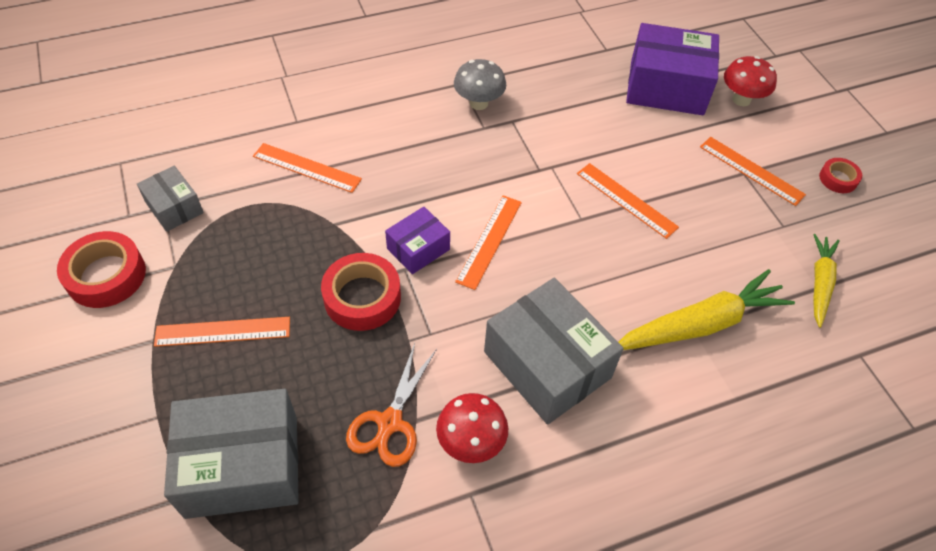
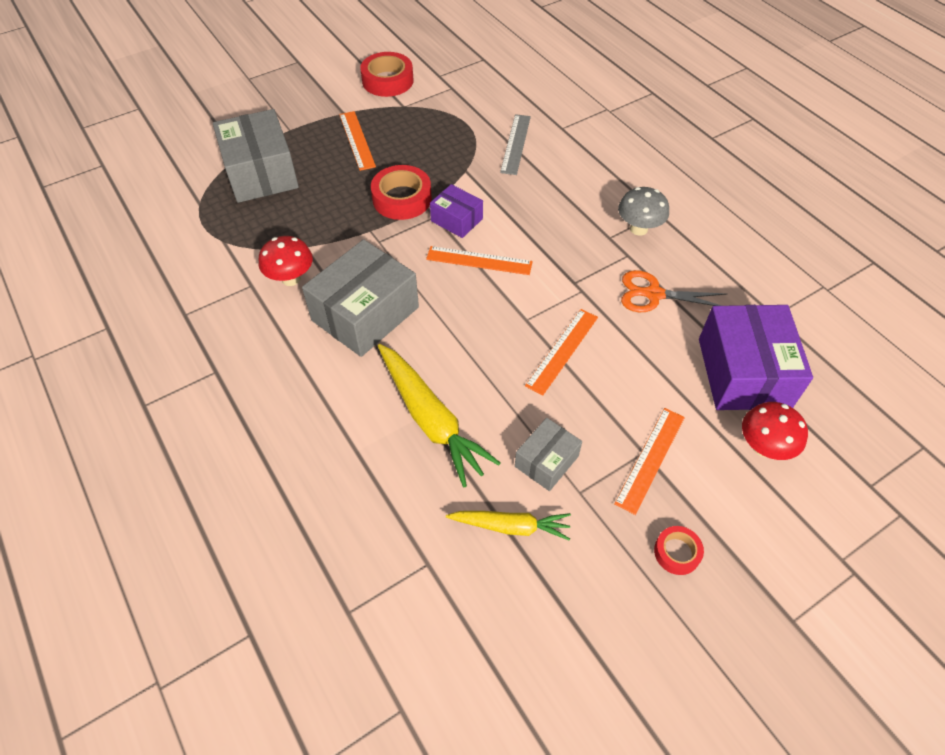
camera: 80 degrees right, 0 degrees up
(174, 207) = (453, 92): grey box -> grey box (546, 461)
(307, 168) = (515, 144): orange ruler -> grey ruler
(390, 422) = (301, 233): orange scissors -> orange scissors (654, 294)

